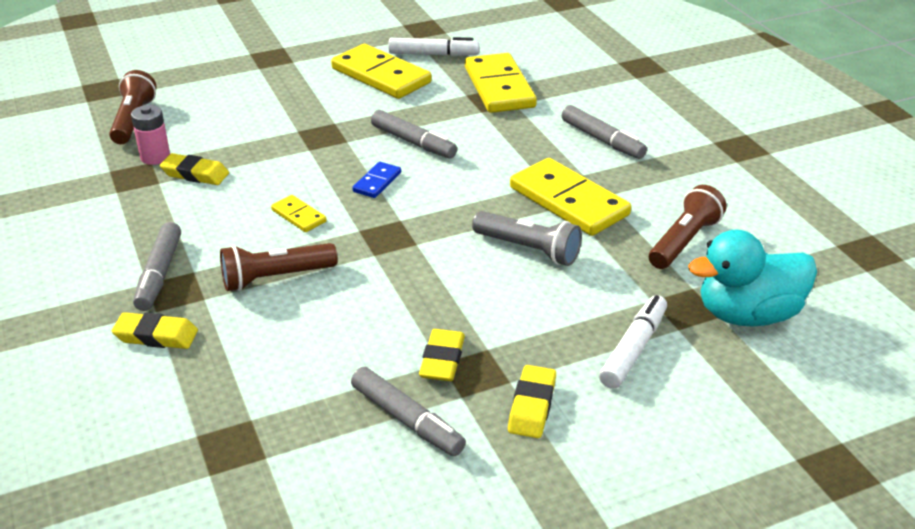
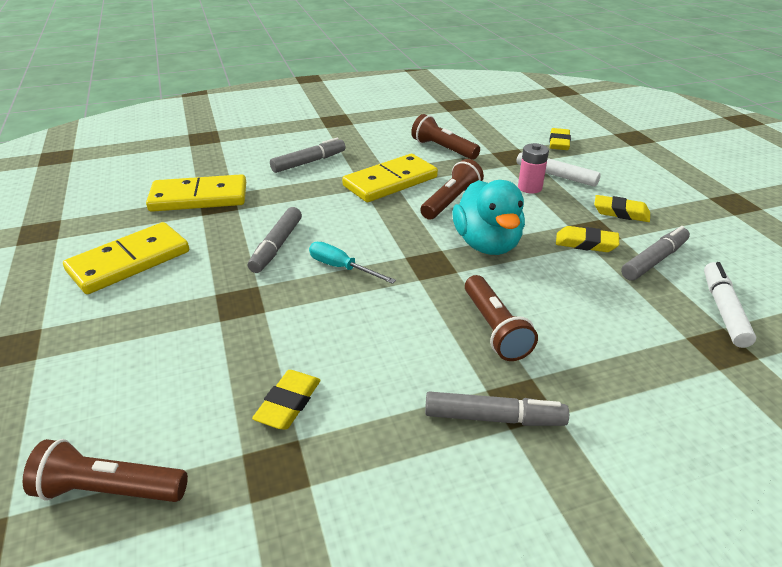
camera: 85 degrees left, 0 degrees up
(155, 157) = (232, 450): pink battery -> pink battery (529, 187)
(156, 336) = (598, 410): yellow eraser -> yellow eraser (559, 143)
(298, 216) = (392, 316): yellow domino -> none
(377, 182) = (342, 268): blue domino -> turquoise screwdriver
(413, 142) = (277, 246): grey marker -> grey marker turned 150 degrees clockwise
(433, 54) = (105, 228): white marker -> white marker (723, 310)
(529, 249) = (451, 201): grey flashlight -> brown flashlight
(747, 314) = (516, 141): turquoise duck -> turquoise duck (487, 244)

